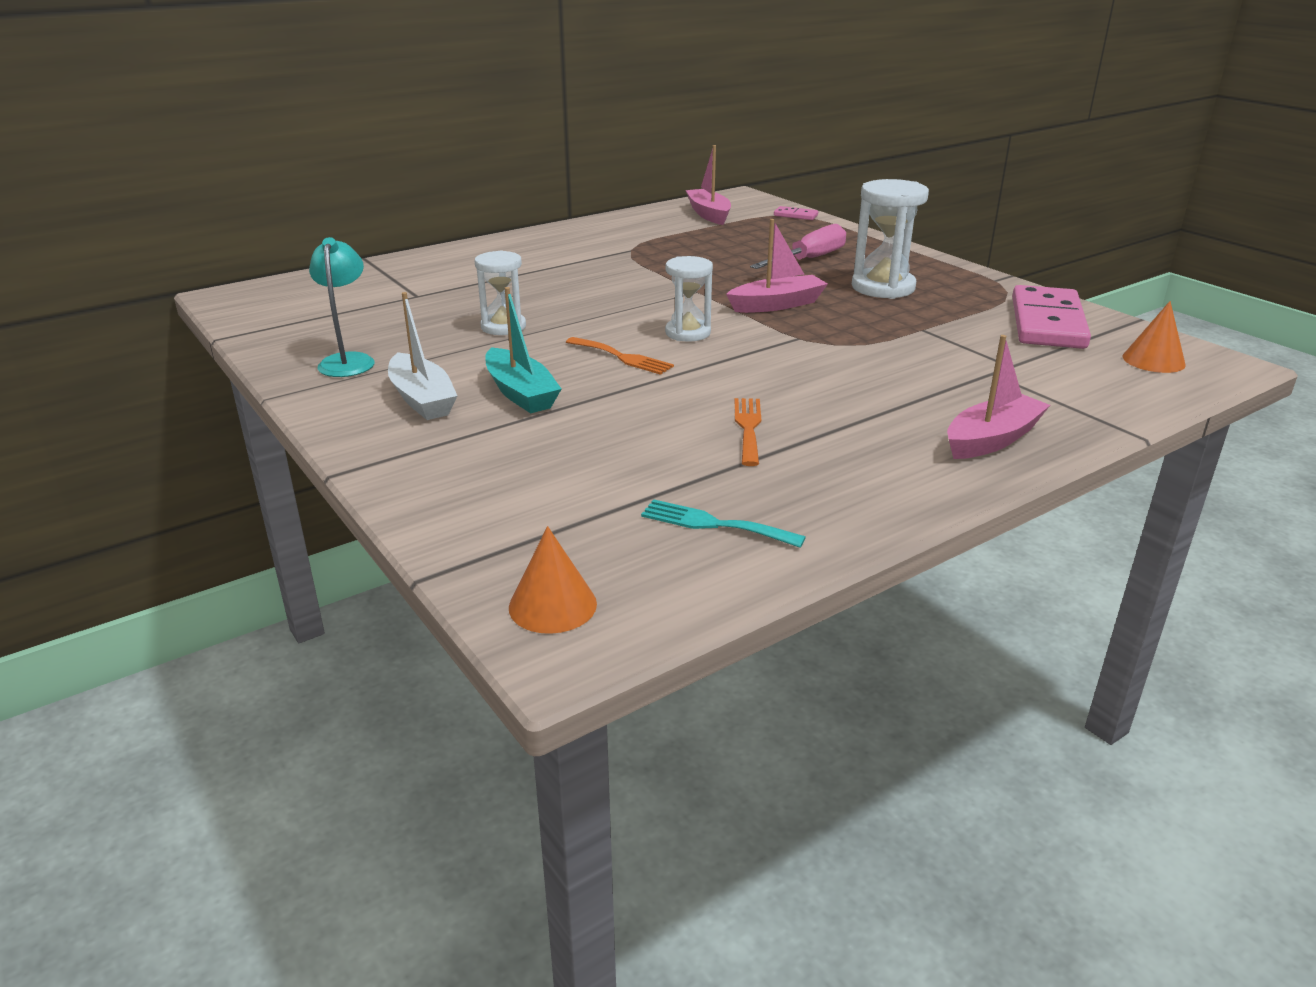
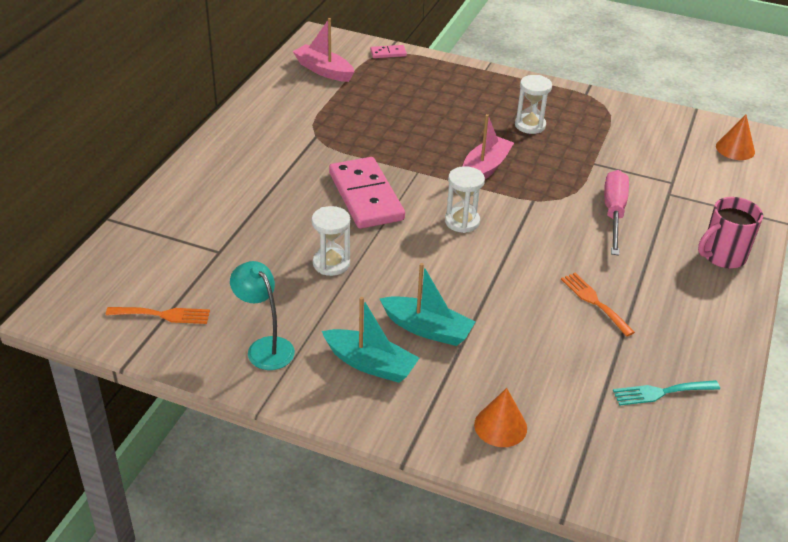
camera: 35 degrees left, 10 degrees up
(422, 399) = (370, 364): white boat -> turquoise boat
(552, 605) = (651, 495): orange cone -> orange cone (500, 426)
(622, 357) = (449, 264): orange fork -> orange fork (163, 315)
(808, 260) = (453, 108): pink screwdriver -> pink screwdriver (614, 213)
(883, 287) = (530, 125): white hourglass -> white hourglass, size x0.65
(992, 439) = (722, 256): pink boat -> pink mug
(1047, 323) = (654, 131): pink domino -> pink domino (366, 196)

